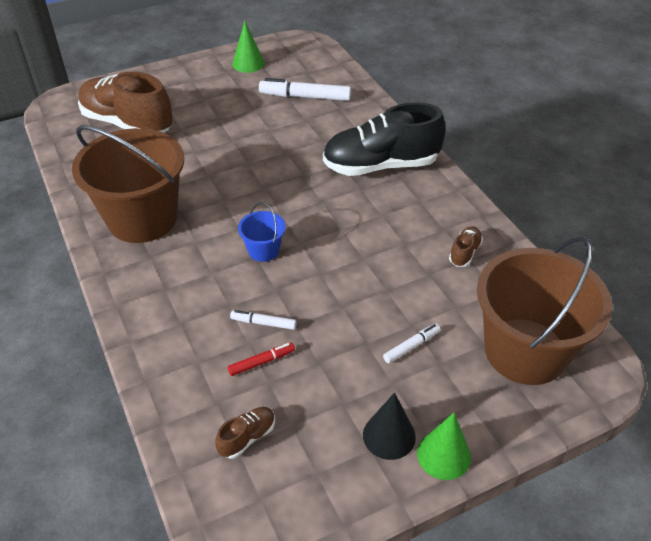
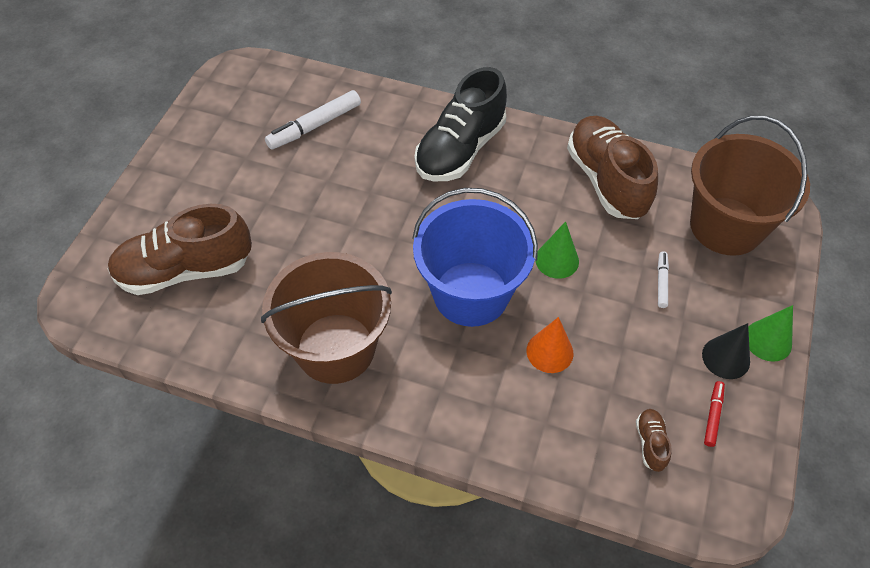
camera: 45 degrees left, 10 degrees up
(248, 63) = (215, 125): green cone -> green cone (557, 260)
(262, 362) = (588, 382): red marker -> red marker (713, 415)
(263, 250) = (471, 294): blue bucket -> blue bucket, size x2.33
(263, 323) = (549, 352): white marker -> orange cone
(464, 253) = (606, 180): brown shoe -> brown shoe, size x2.41

